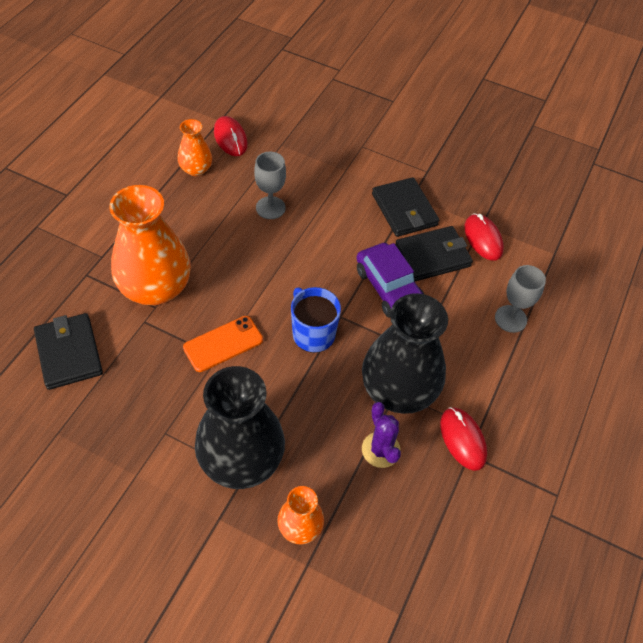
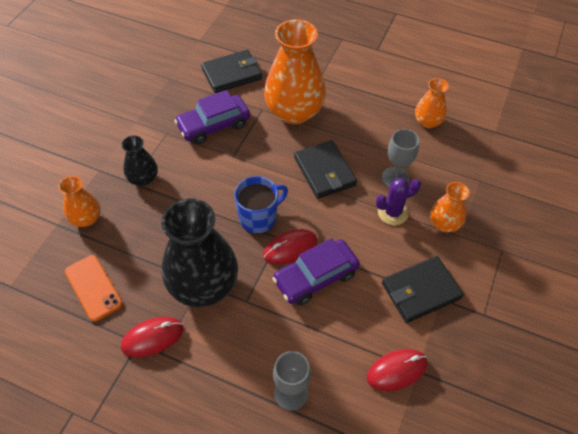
camera: 90 degrees right, 0 degrees up
(162, 376) = (214, 125): none -> purple car
(223, 344) = (244, 158): orange phone -> orange phone (93, 288)
(230, 138) = (474, 141): red mouse -> red mouse (290, 248)
(241, 459) = (143, 178): black vase -> black vase, size x0.51
(331, 180) = (444, 224): none -> orange vase
(380, 450) = (146, 271): purple cactus -> purple cactus (392, 212)
(432, 256) = (362, 317): black wallet -> black wallet (324, 171)

